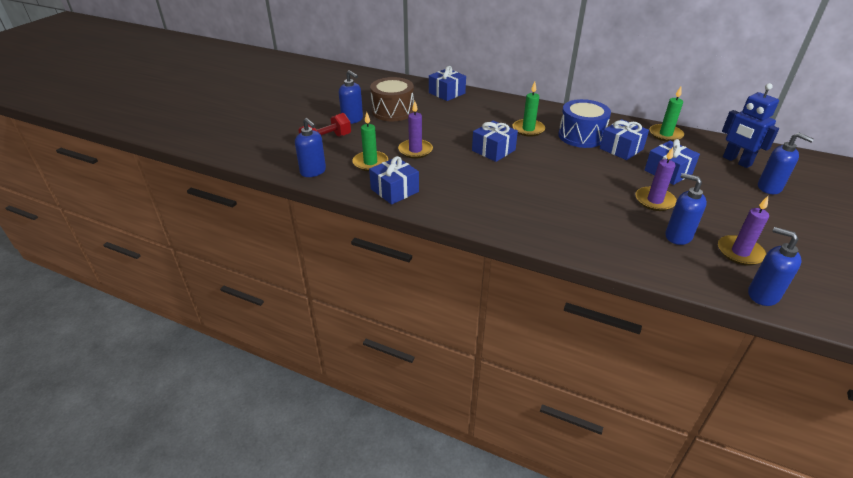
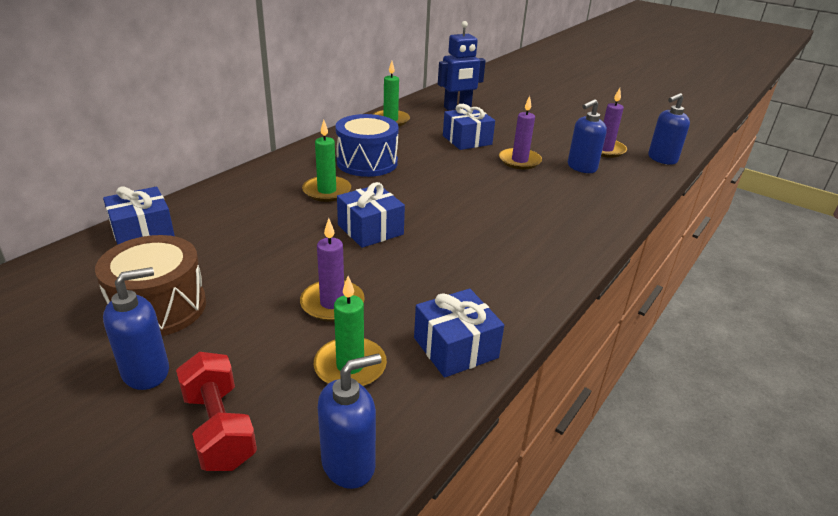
camera: 80 degrees left, 5 degrees down
(621, 149) = (409, 149): blue gift -> none
(769, 188) = (506, 109): blue soap dispenser -> none

